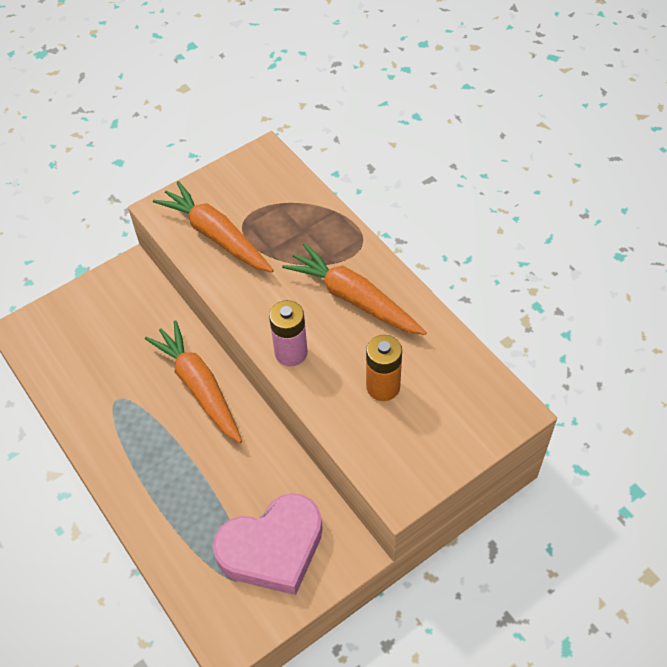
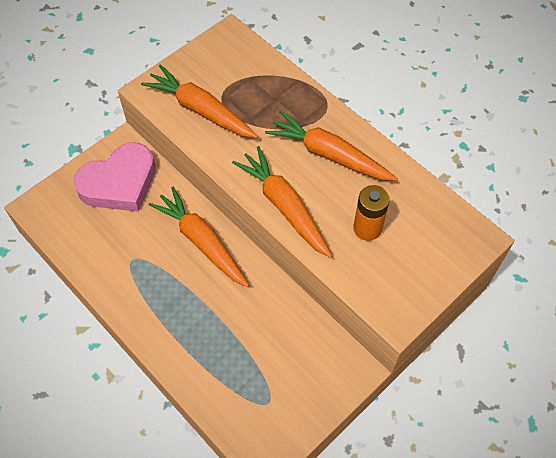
camera: 10 degrees left, 5 degrees up
(273, 548) = (289, 373): pink heart -> pink heart (119, 183)
(291, 353) = (284, 206): pink battery -> orange carrot

